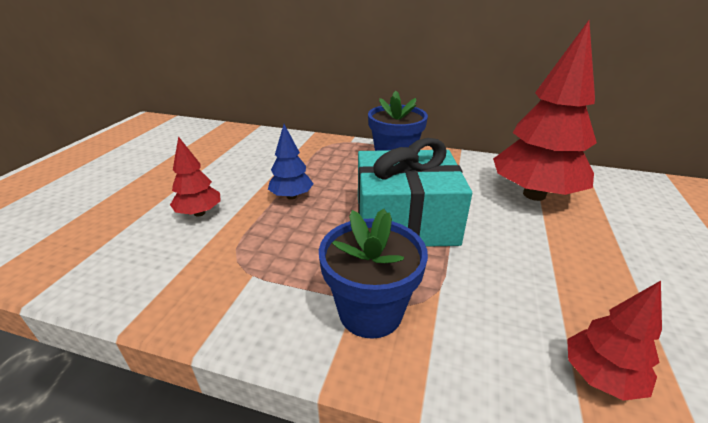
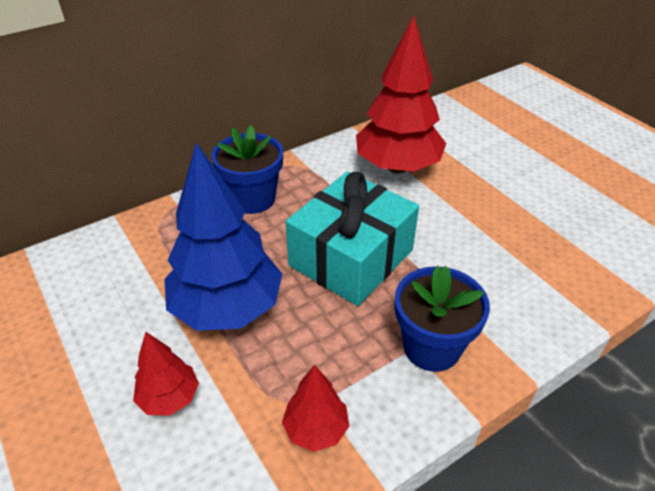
camera: 50 degrees left, 10 degrees up
(291, 196) = (227, 308): blue tree -> blue tree, size x2.07
(600, 377) = (564, 279): red tree -> red tree (316, 429)

